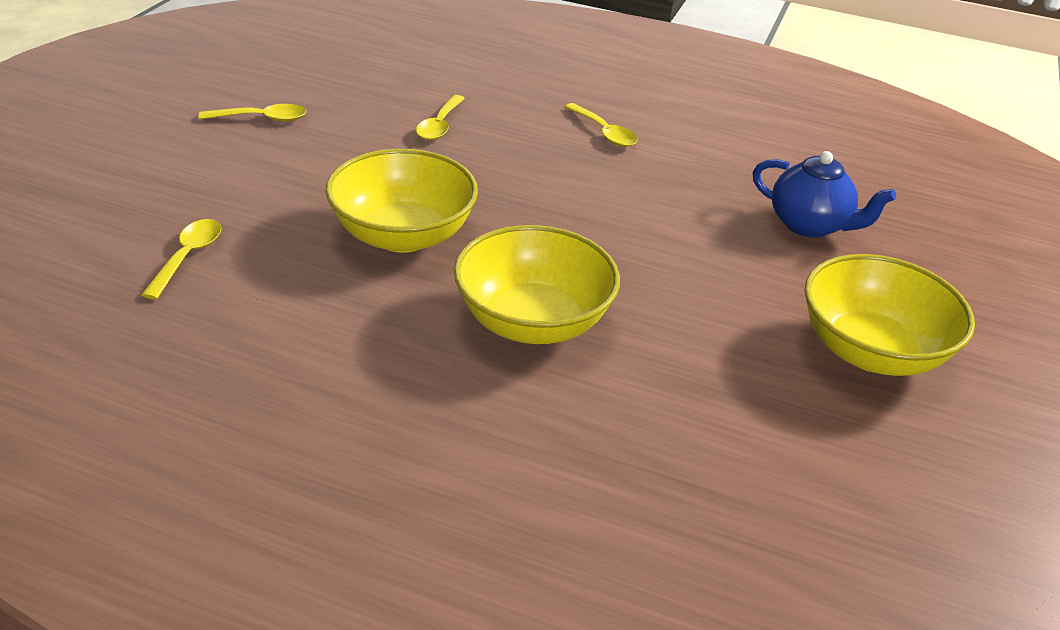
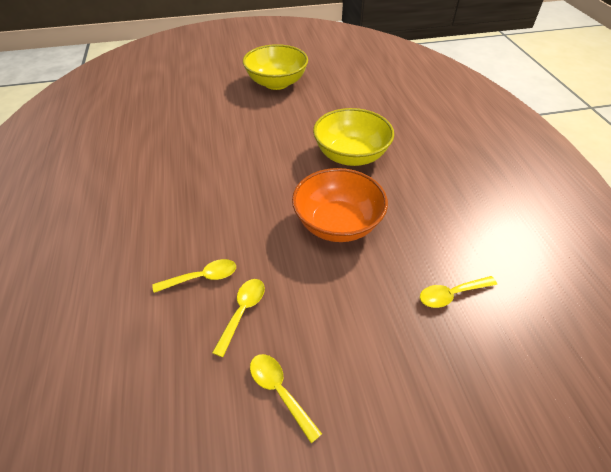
camera: 120 degrees left, 10 degrees up
(403, 235) = (337, 224): yellow bowl -> orange bowl
(604, 132) = (152, 201): yellow spoon -> yellow spoon (242, 312)
(809, 225) = (198, 112): blue teapot -> none

